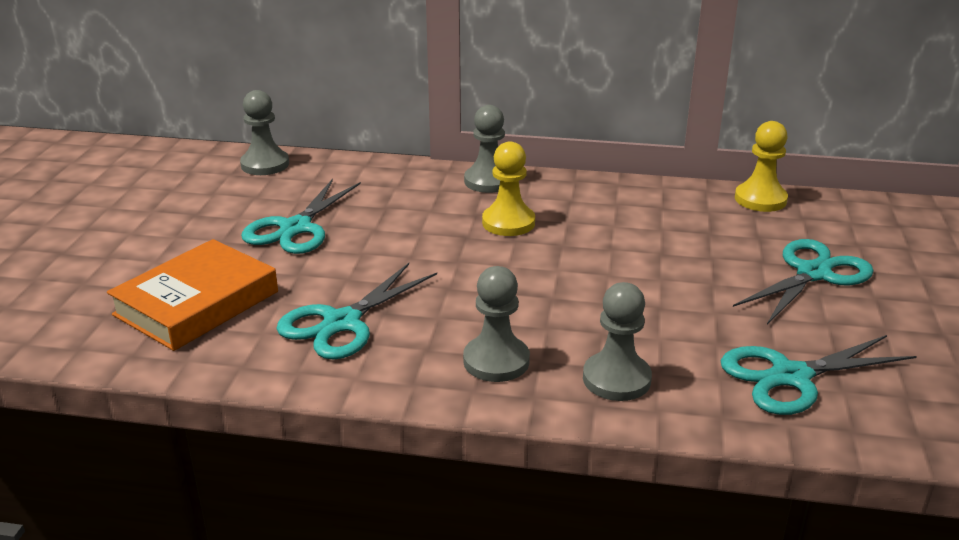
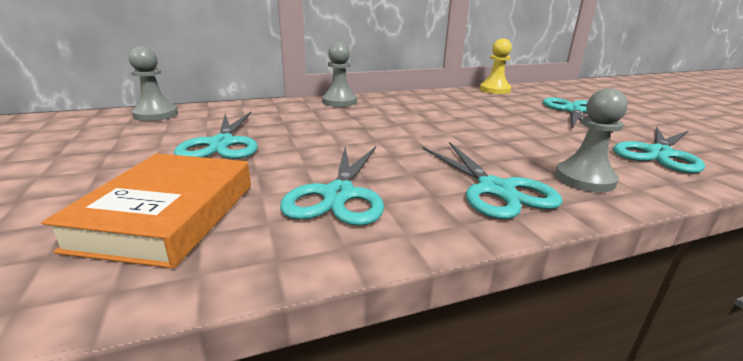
camera: 30 degrees left, 5 degrees down
(496, 361) = (495, 189): grey pawn -> turquoise scissors
(508, 223) = (381, 117): yellow pawn -> none

